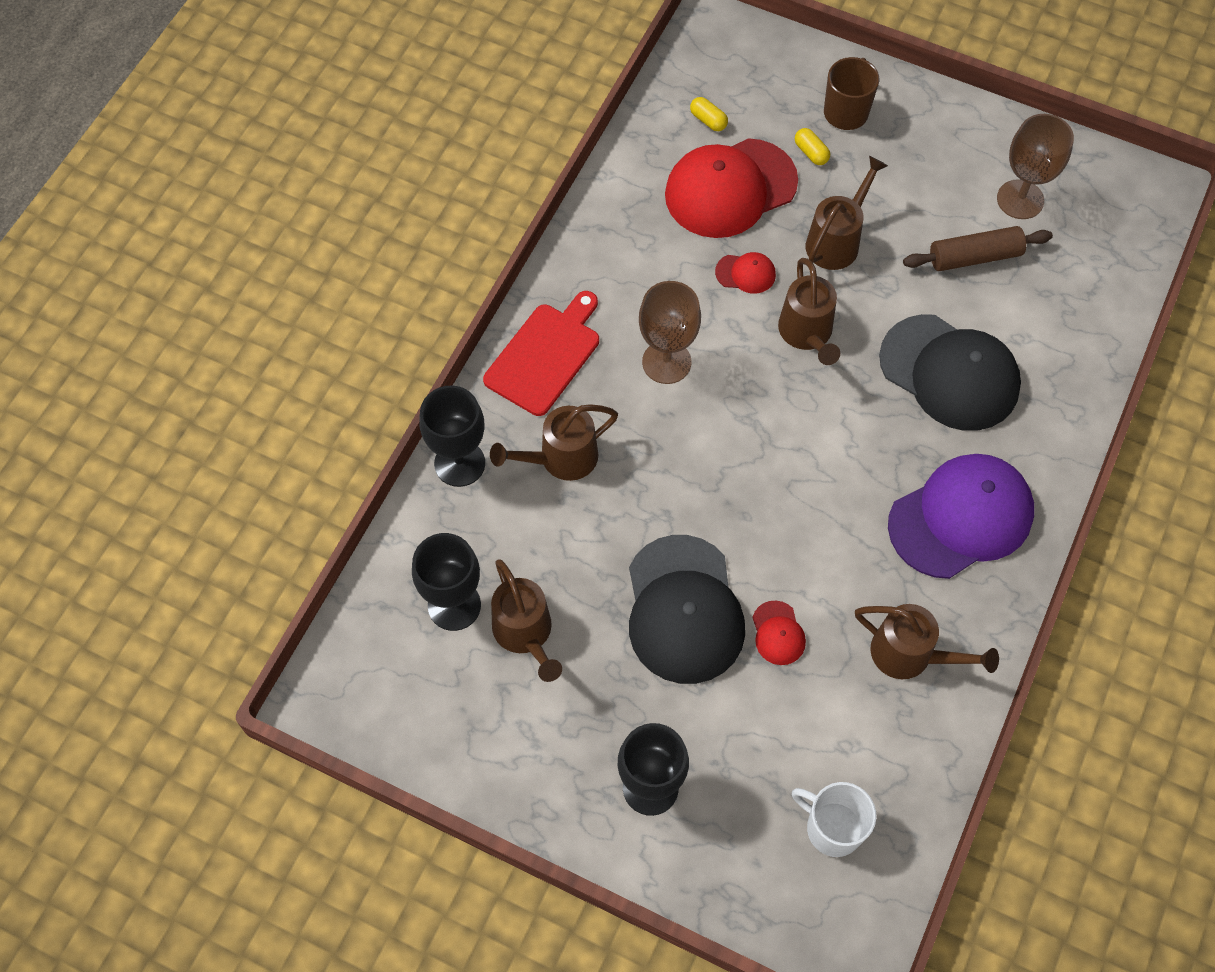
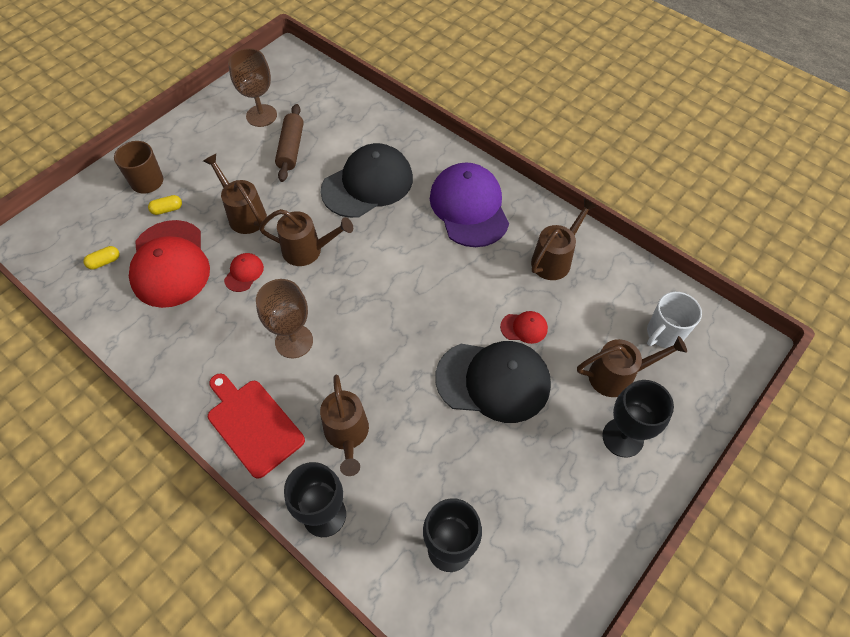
camera: 75 degrees left, 5 degrees down
(525, 634) = (487, 497): brown watering can -> brown watering can (618, 376)

